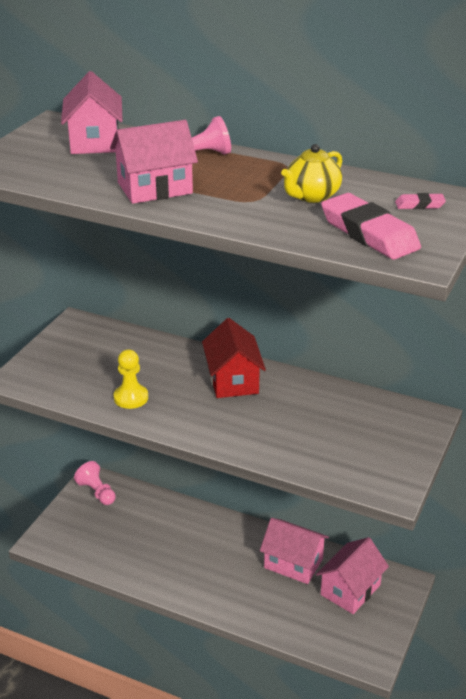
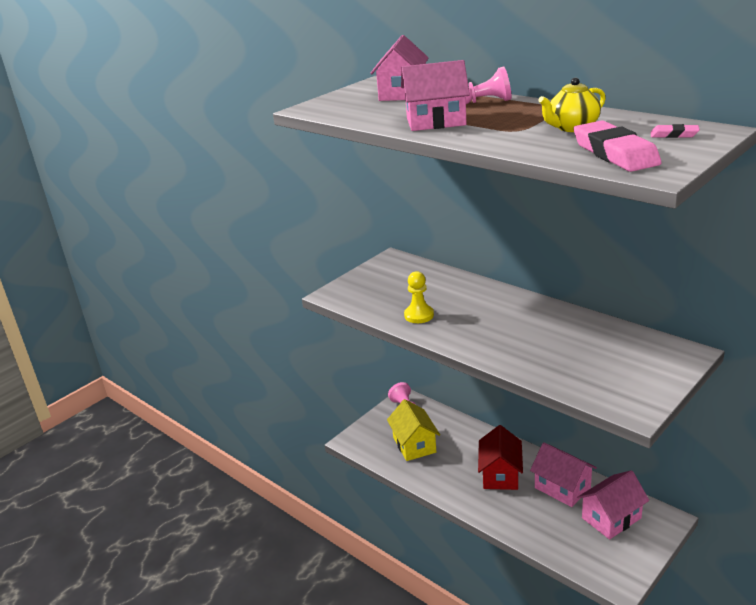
camera: 20 degrees right, 5 degrees down
(118, 536) = (414, 445): none -> yellow house
(233, 380) = (510, 309): red house -> red house (500, 474)

